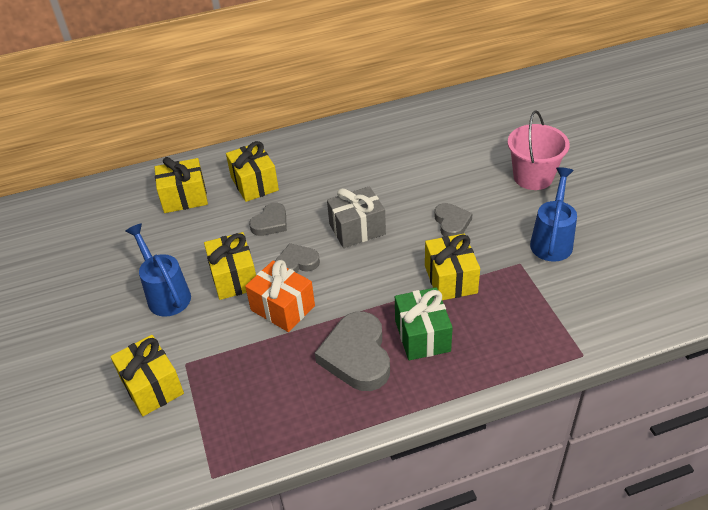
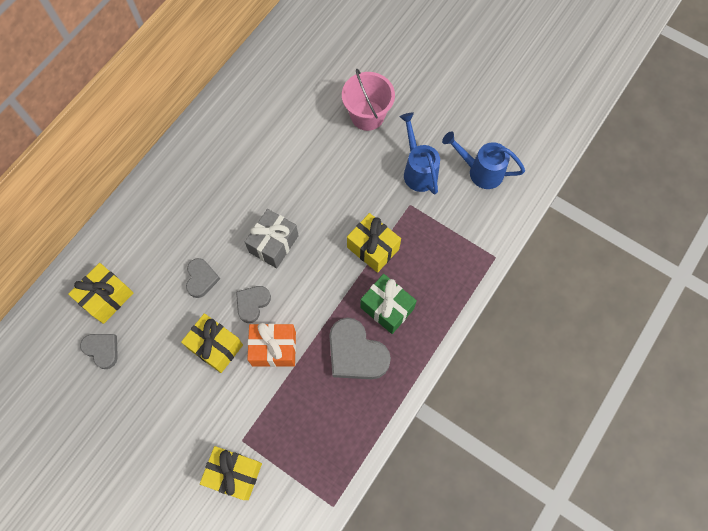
camera: 40 degrees left, 25 degrees up
(166, 294) = (175, 395): blue watering can -> blue watering can (480, 171)
(254, 184) = (155, 248): yellow gift -> none
(452, 223) = (339, 195): grey heart -> grey heart (102, 350)

